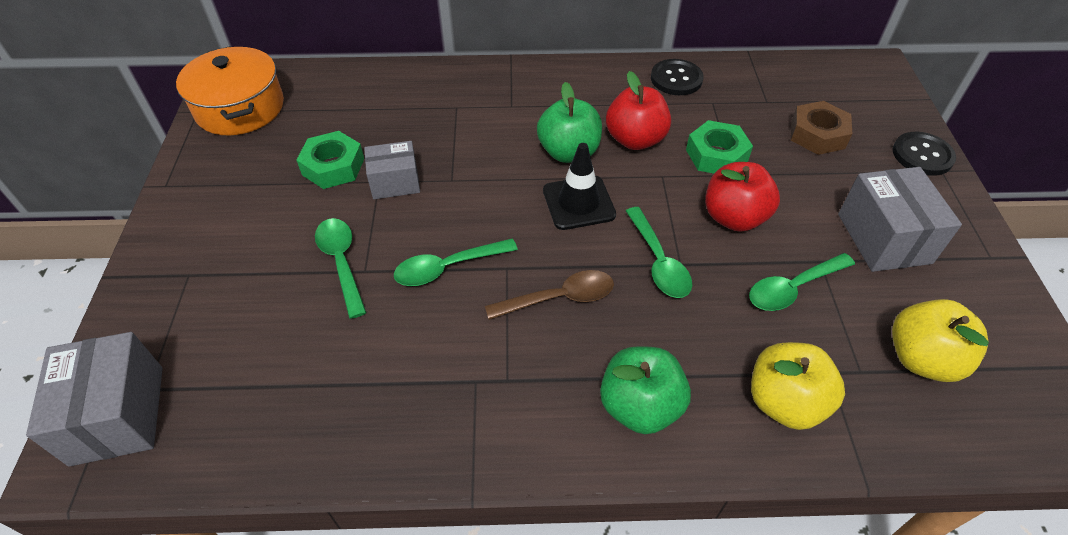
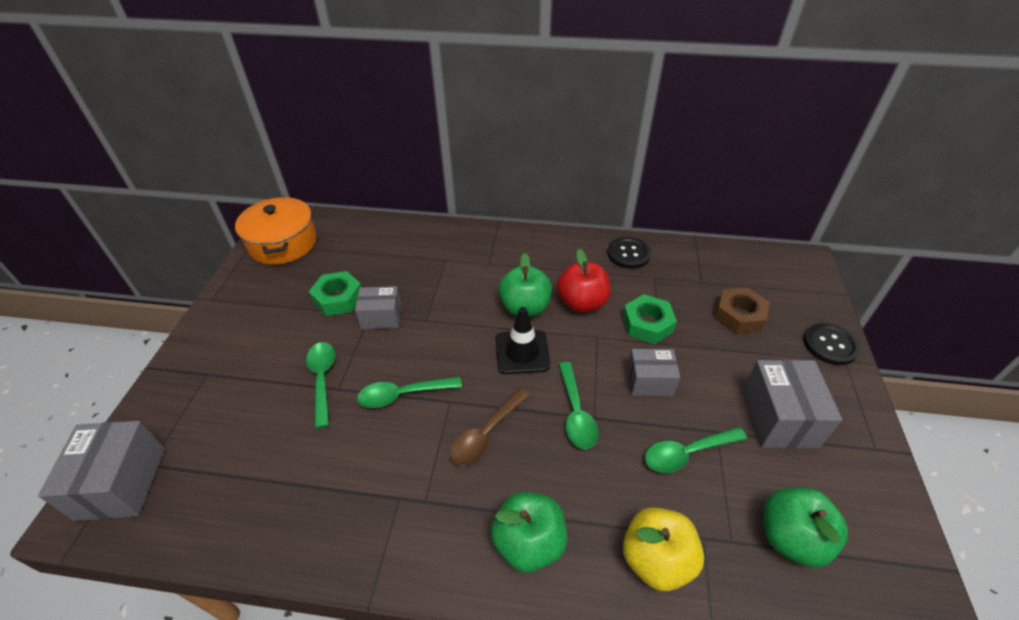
camera: 10 degrees right, 5 degrees down
(559, 298) = (486, 434): brown spoon -> brown spoon turned 135 degrees clockwise
(734, 217) = (649, 381): red apple -> grey box
(921, 359) = (791, 538): yellow apple -> green apple

